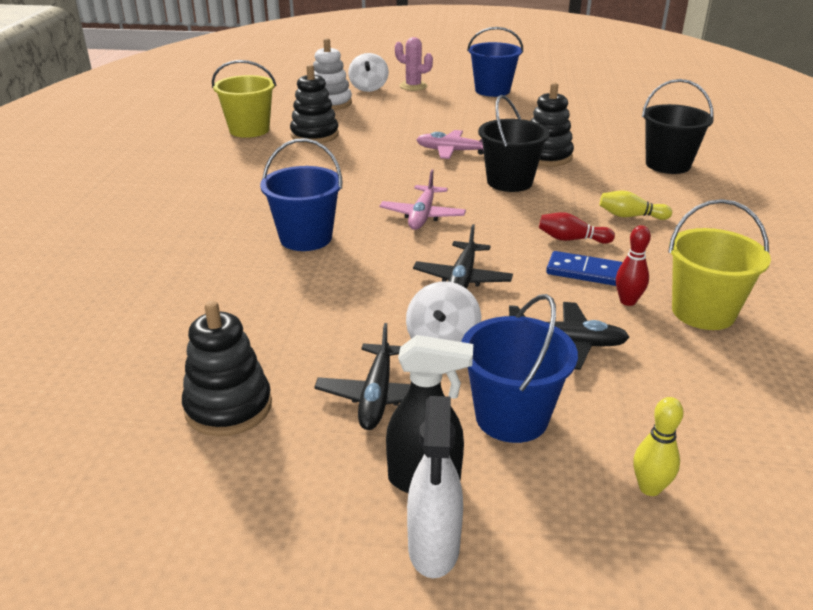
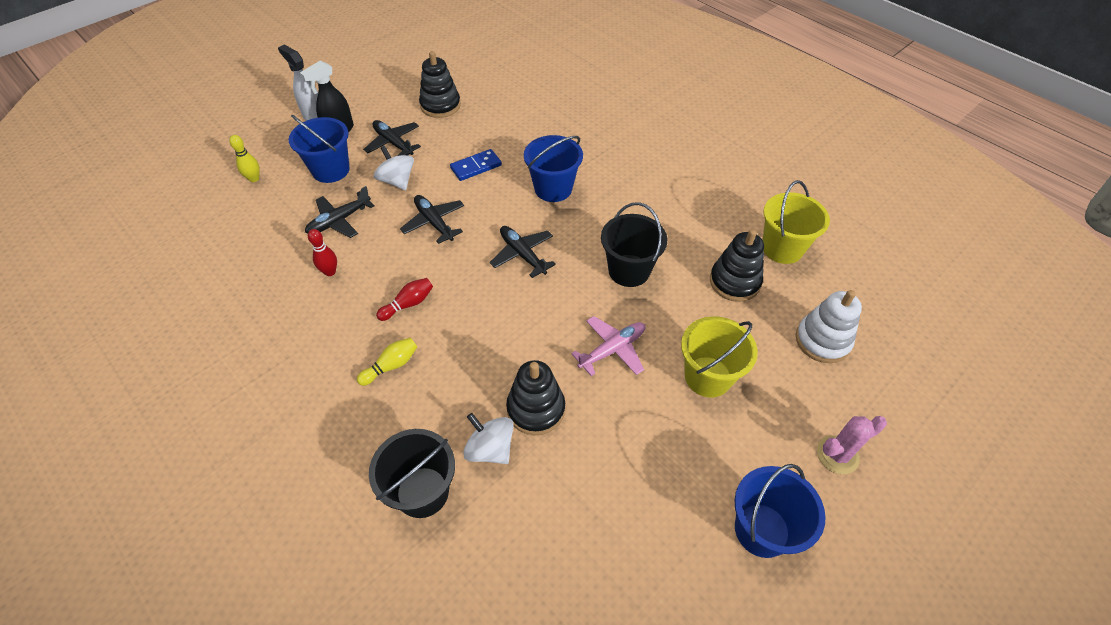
camera: 130 degrees right, 20 degrees up
(368, 88) = (858, 405): white spinning top -> white spinning top (490, 449)
(422, 216) = (522, 254): pink plane -> black plane
(509, 182) = (518, 340): black bucket -> black bucket (629, 270)
(584, 272) = (374, 278): blue domino -> blue domino (476, 167)
(703, 312) = (281, 294): yellow bucket -> yellow bucket (708, 377)

